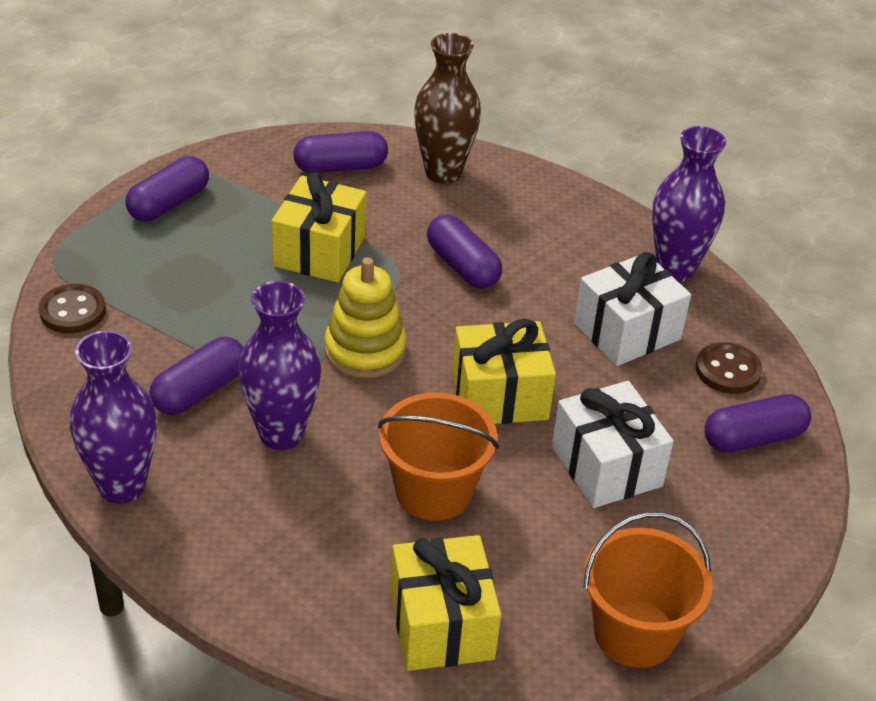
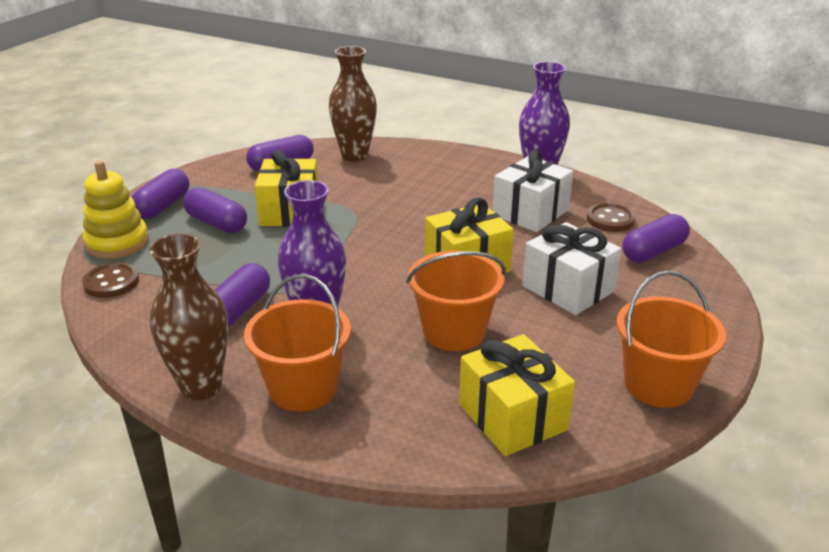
camera: 15 degrees left, 10 degrees down
(122, 486) = (201, 386): purple vase -> brown vase
(229, 520) = (303, 388): none -> orange bucket
(365, 350) = (354, 260): yellow stacking toy -> yellow stacking toy (117, 243)
(462, 266) = (397, 200): purple capsule -> purple capsule (216, 223)

